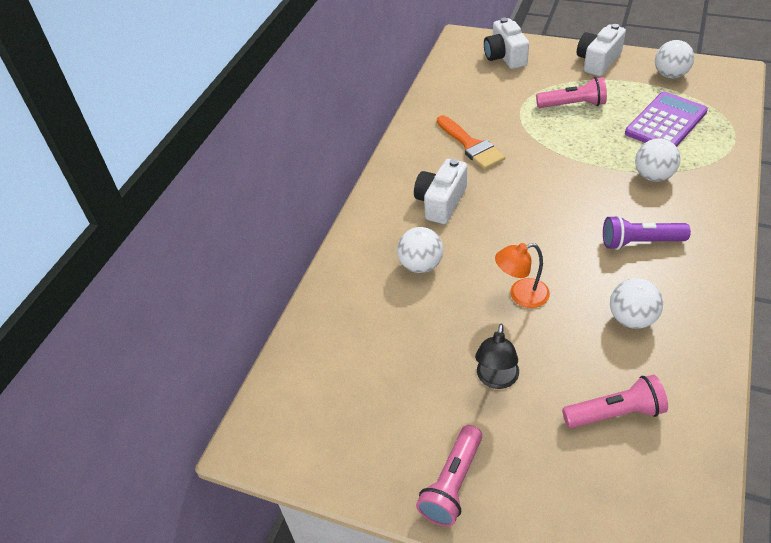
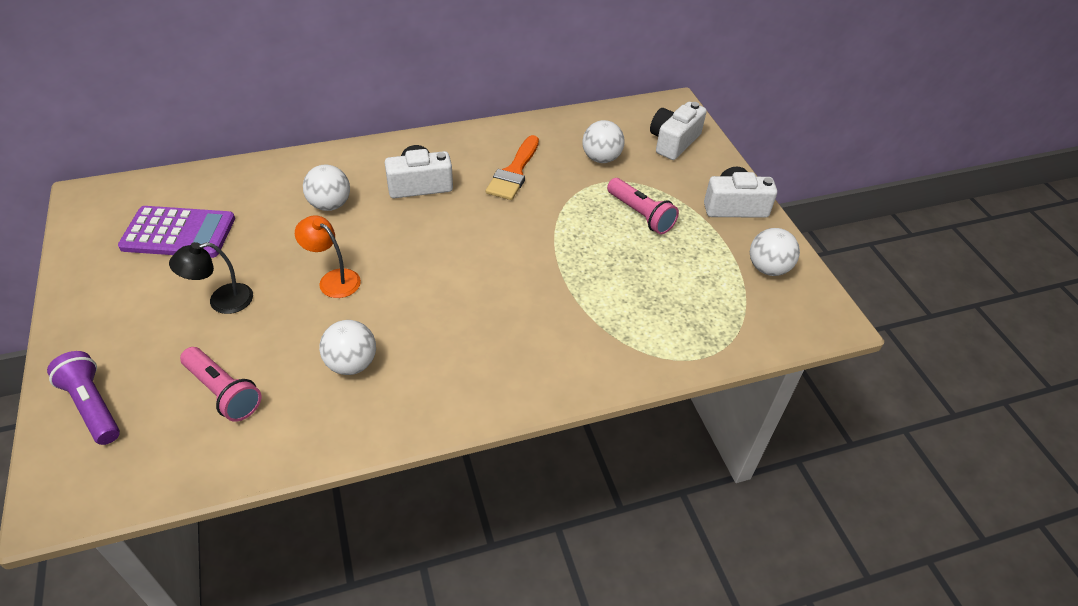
camera: 45 degrees right, 0 degrees up
(453, 484) = (96, 318): pink flashlight -> none
(639, 242) = (464, 334): purple flashlight -> purple flashlight (92, 406)
(653, 176) = (577, 311): white ball -> white ball (601, 158)
(666, 122) = (677, 292): purple calculator -> purple calculator (178, 233)

